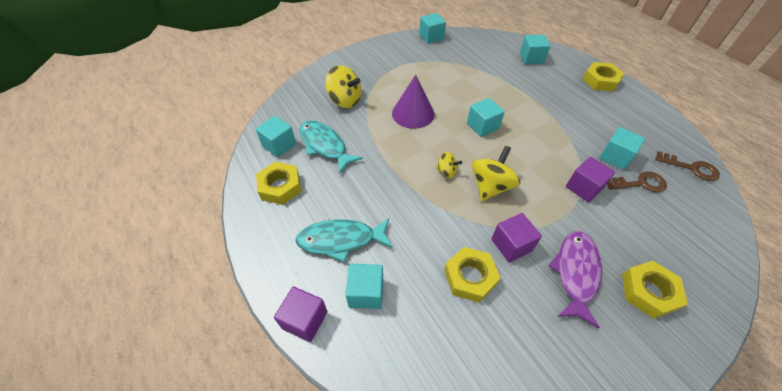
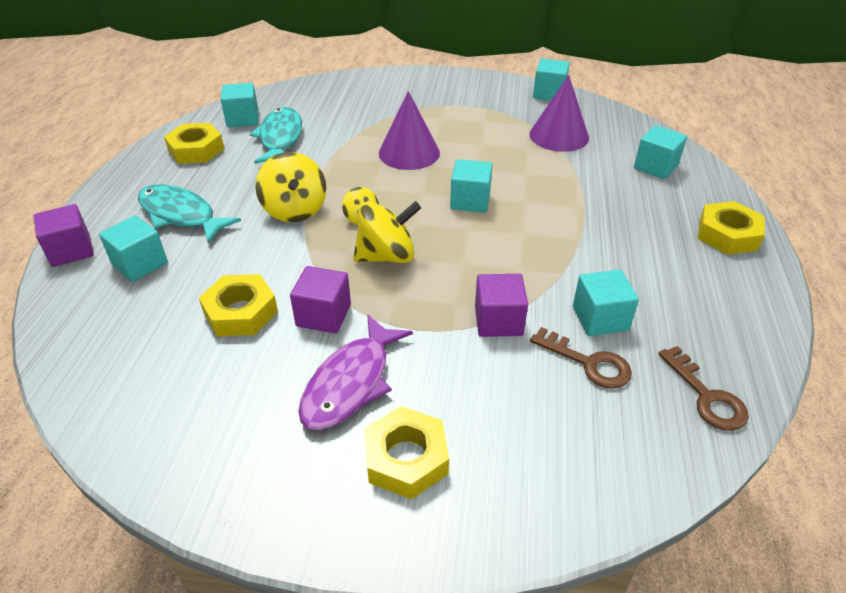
camera: 40 degrees right, 10 degrees down
(345, 100) = (357, 111): yellow spinning top -> yellow spinning top (295, 210)
(469, 62) = (559, 136): none -> purple cone
(575, 273) = (351, 383): purple fish -> purple fish turned 150 degrees clockwise

